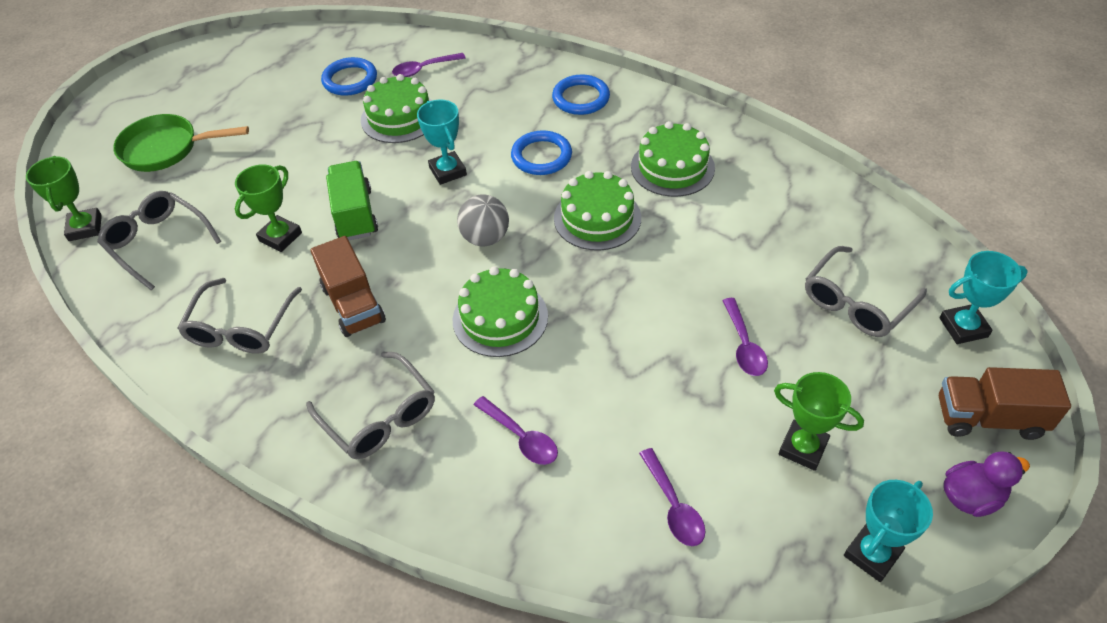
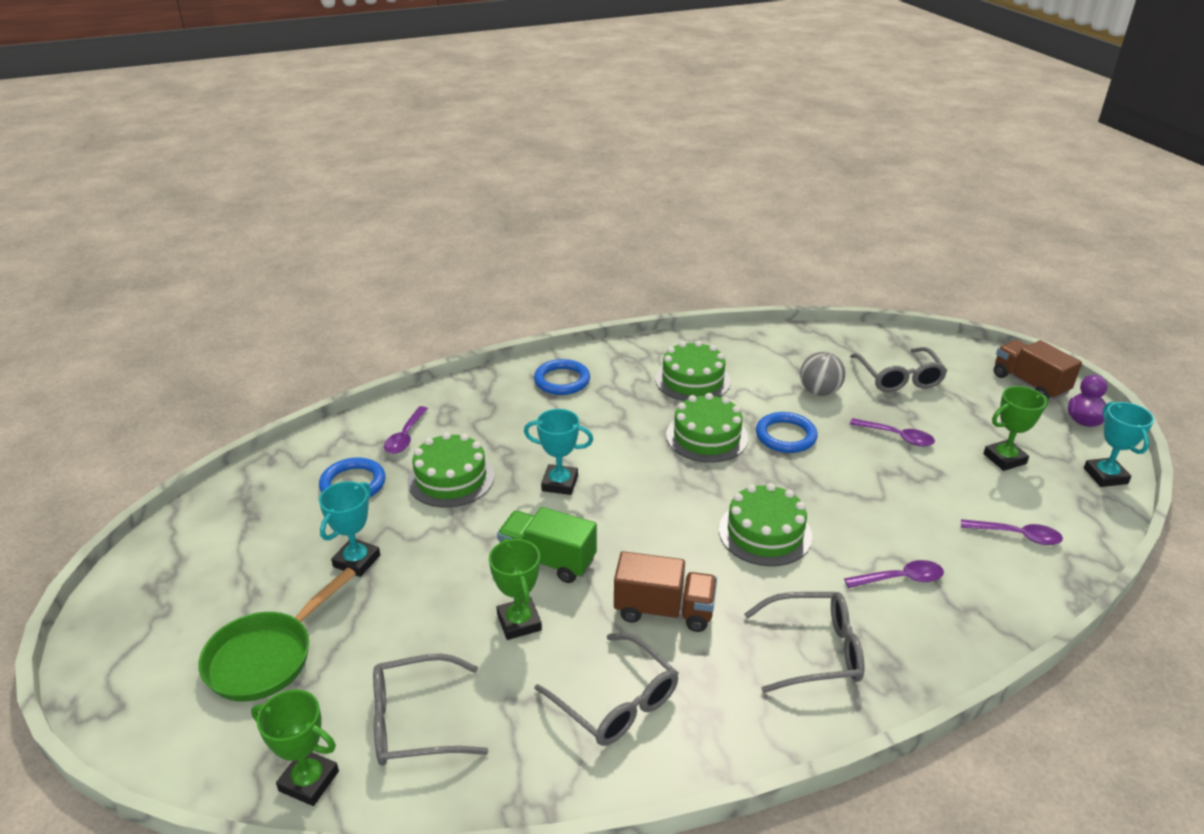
camera: 55 degrees left, 15 degrees down
(485, 238) = (666, 500): grey ball -> grey ball (819, 392)
(541, 156) = (604, 429): blue ring -> blue ring (785, 436)
(963, 327) = (953, 355): turquoise trophy -> turquoise trophy (357, 561)
(988, 418) = (1029, 384): brown truck -> brown truck turned 105 degrees clockwise

